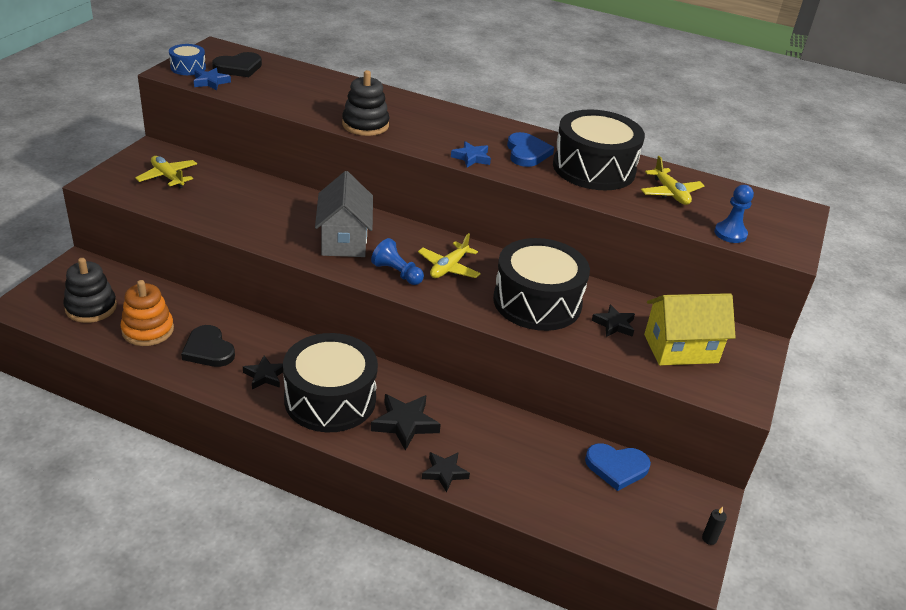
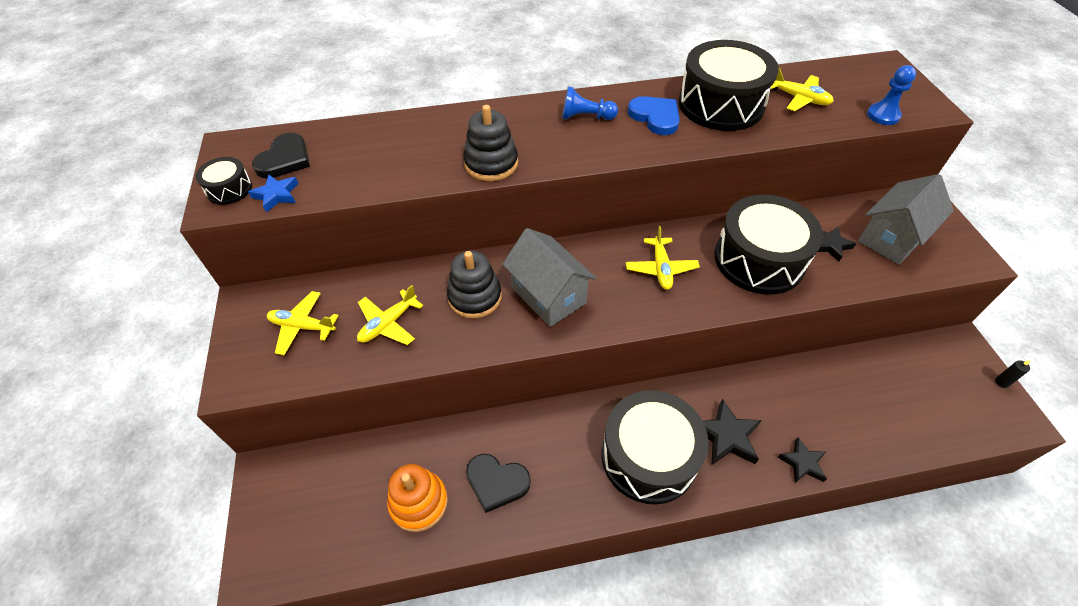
camera: 30 degrees left, 15 degrees up
(91, 307) = (334, 517): black stacking toy -> black stacking toy (475, 297)
(188, 68) = (229, 189): blue drum -> black drum
(220, 201) = (388, 324): none -> yellow plane
(265, 375) = (573, 473): black star -> none
(397, 273) = (630, 303): blue pawn -> blue pawn (586, 117)
(471, 158) = (622, 149): blue star -> none
(616, 467) = (892, 363): blue heart -> none
(681, 349) = (892, 238): yellow house -> grey house

